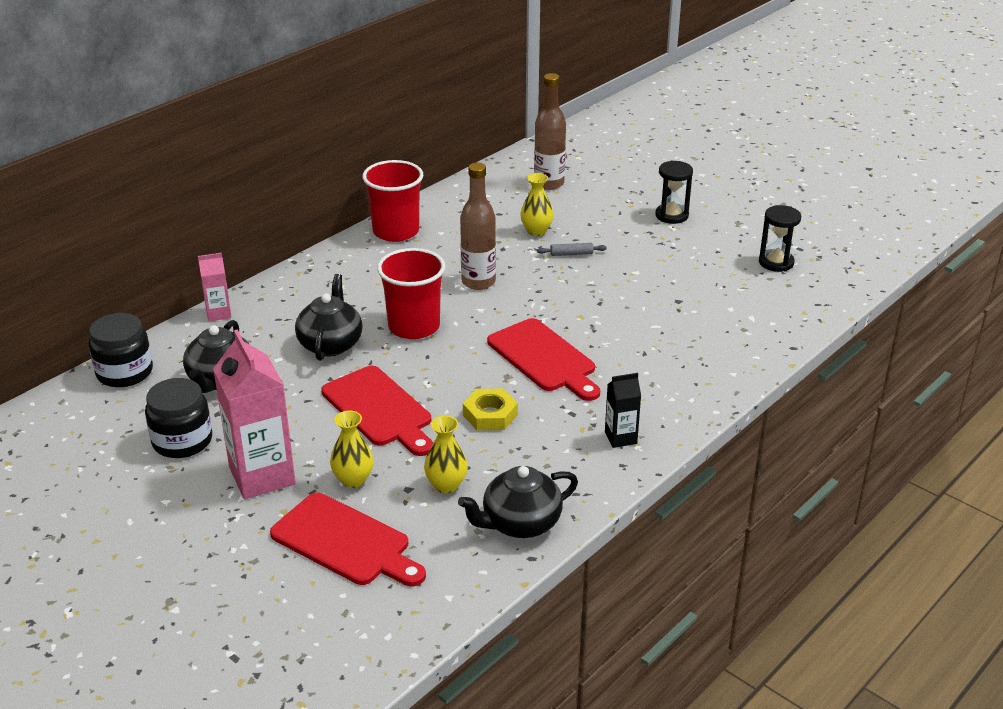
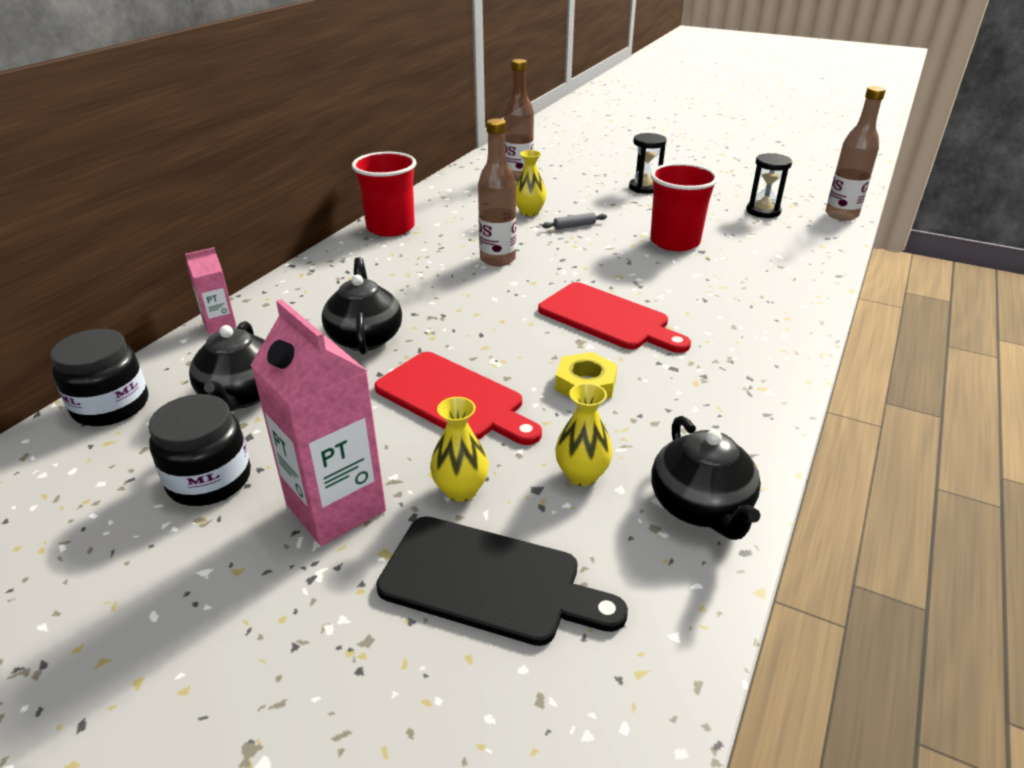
camera: 15 degrees left, 0 degrees up
(345, 542) = (489, 581): red cutting board -> black cutting board
(414, 326) = (451, 308): red cup -> red cup (674, 242)
(520, 523) = (701, 507): black teapot -> black teapot turned 60 degrees counterclockwise
(620, 438) = (743, 385): black carton -> none
(856, 278) = (841, 215): none -> brown bottle

